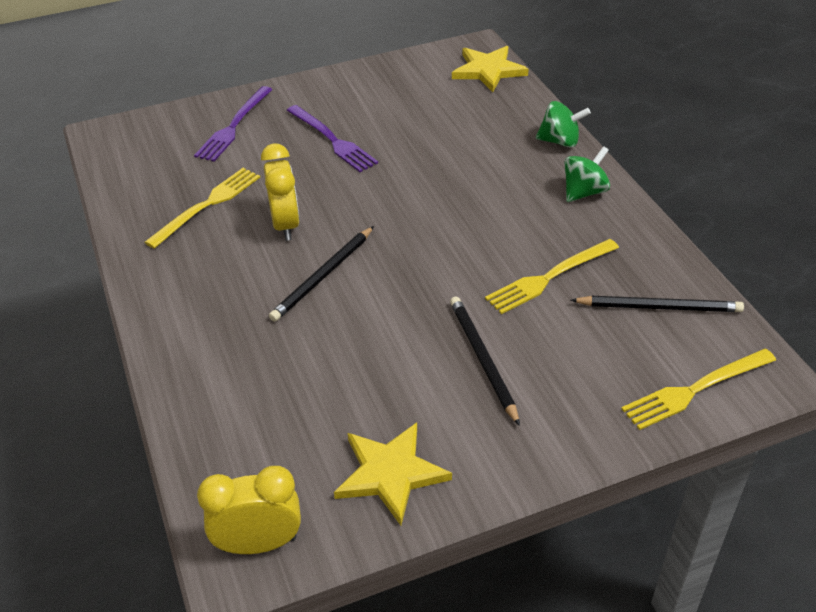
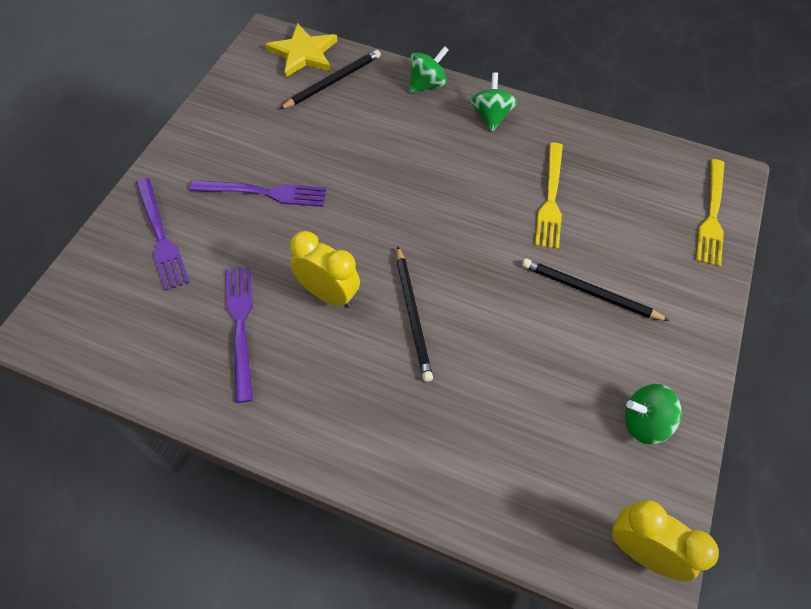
camera: 50 degrees left, 15 degrees up
(207, 205) = (241, 326): yellow fork -> purple fork
(259, 543) = (641, 551): yellow clock -> yellow clock turned 90 degrees clockwise
(390, 473) = (644, 422): yellow star -> green spinning top
(659, 307) = (631, 172): black pencil -> black pencil (333, 81)

